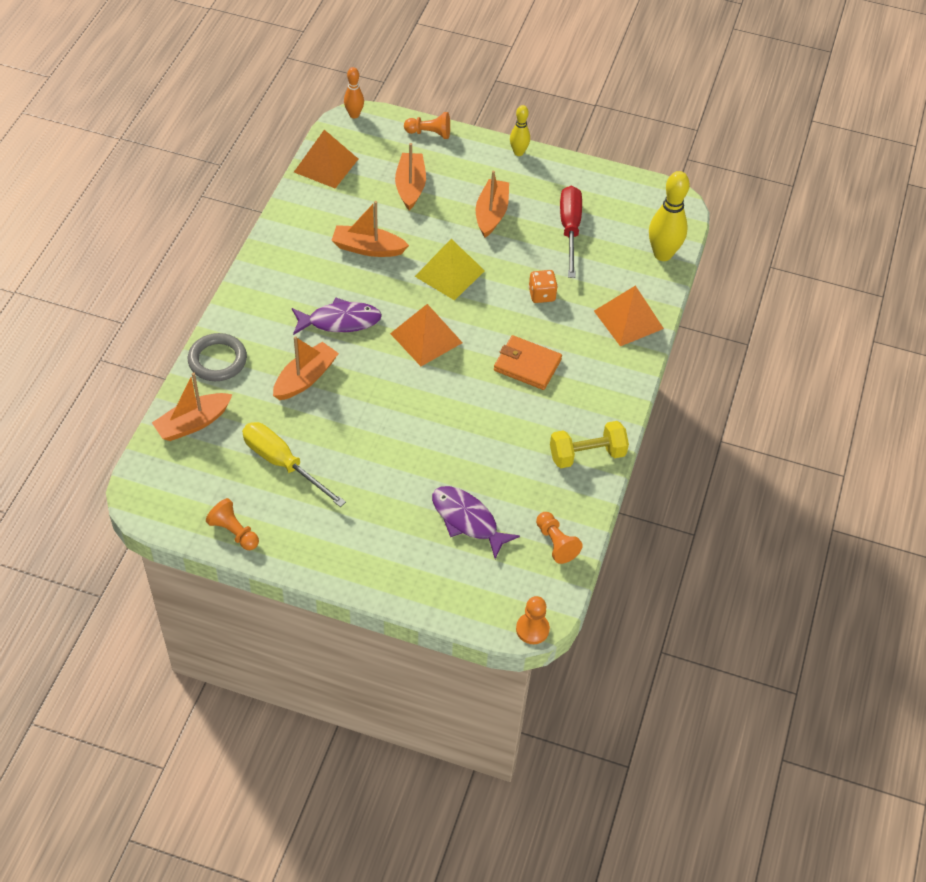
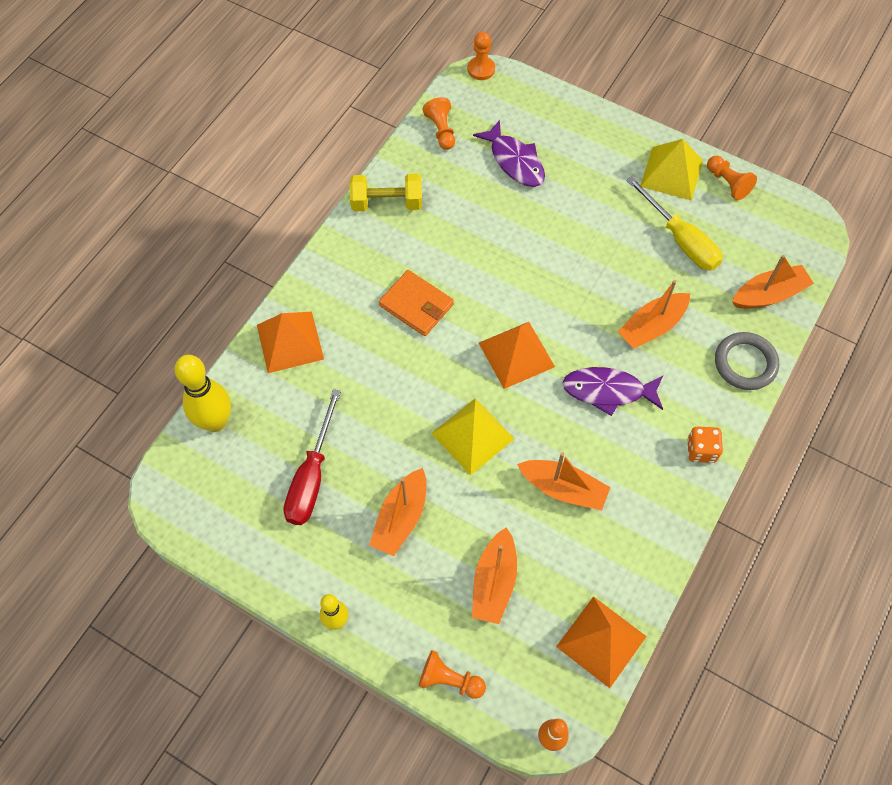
camera: 165 degrees left, 10 degrees up
(296, 534) = (671, 173): none -> yellow pyramid
(542, 295) = (374, 389): orange dice -> orange dice (701, 450)

